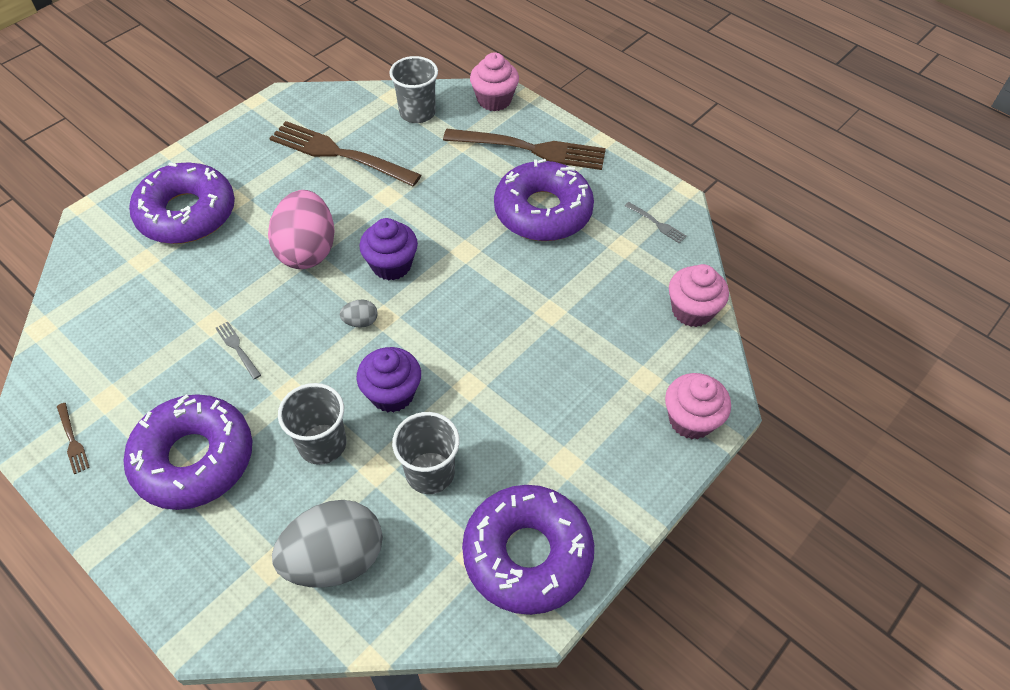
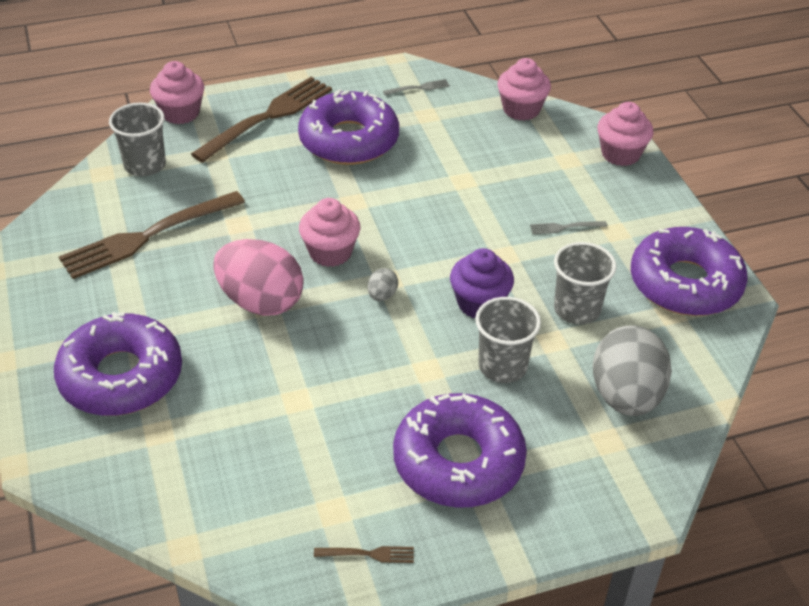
camera: 60 degrees left, 10 degrees down
(237, 348) = (346, 391): grey fork -> grey fork (565, 227)
(391, 265) = (330, 252): purple cupcake -> pink cupcake

